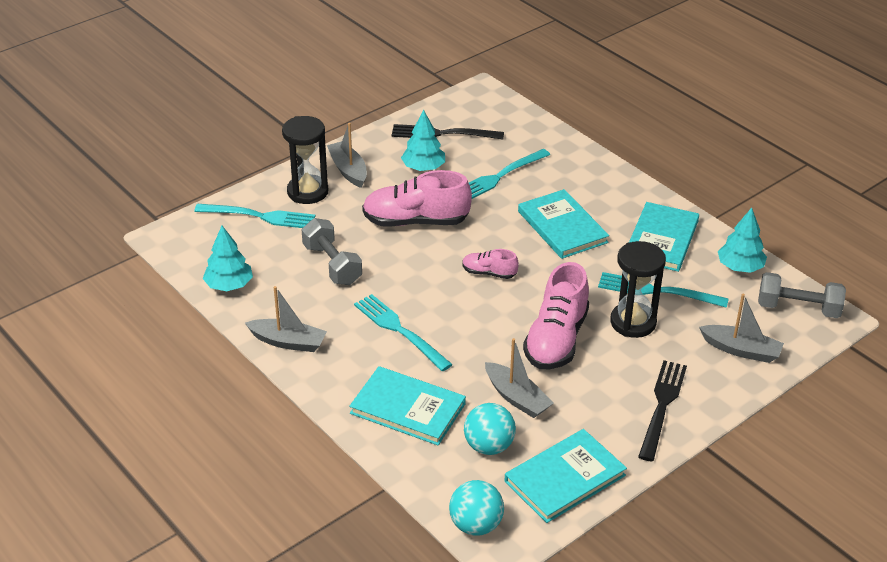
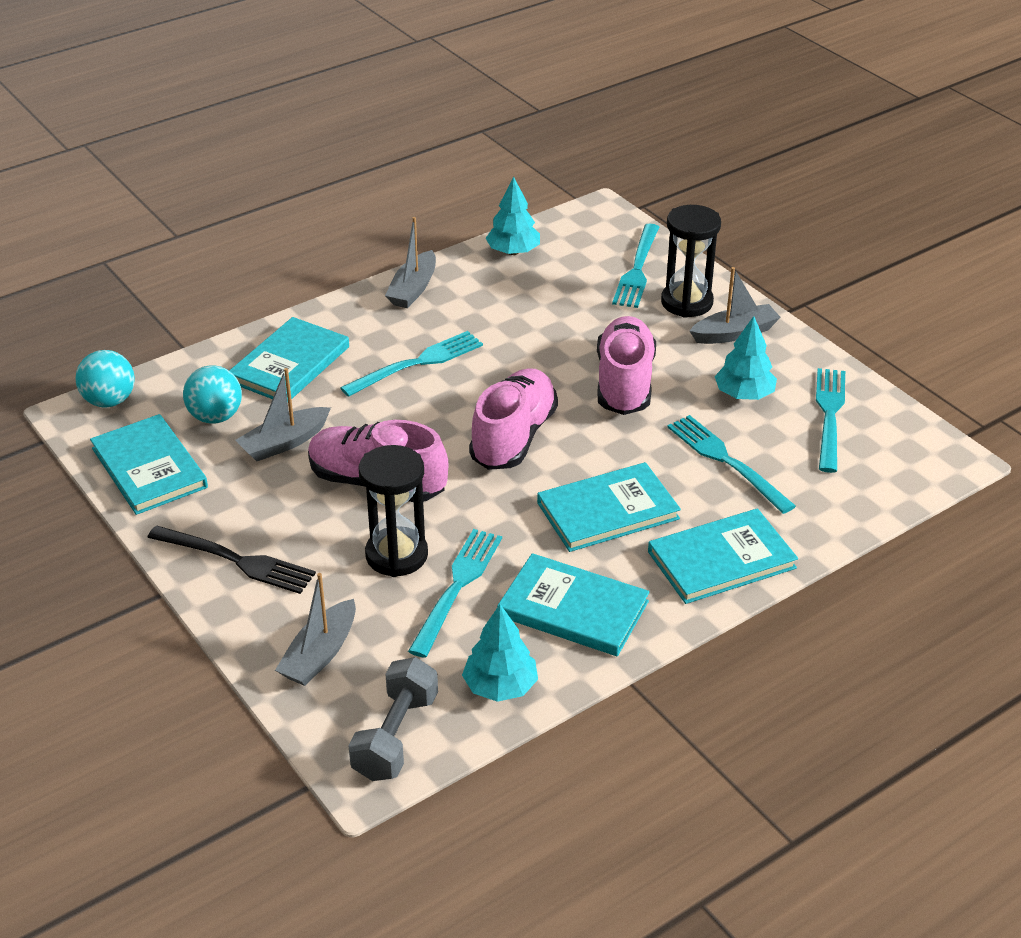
camera: 95 degrees right, 0 degrees up
(332, 264) = (542, 319): grey dumbbell -> none
(442, 134) = (829, 415): black fork -> turquoise fork
(489, 273) = (513, 437): pink shoe -> pink shoe, size x1.97
(598, 180) = (721, 560): none -> turquoise book

